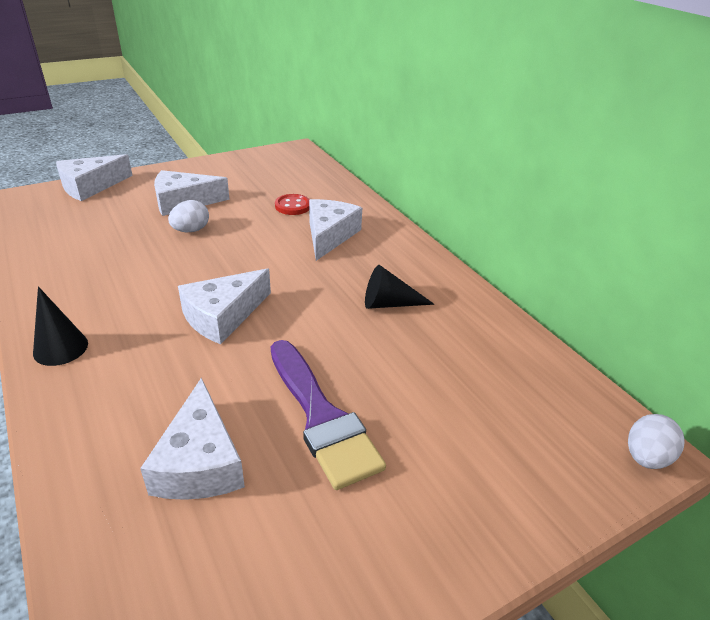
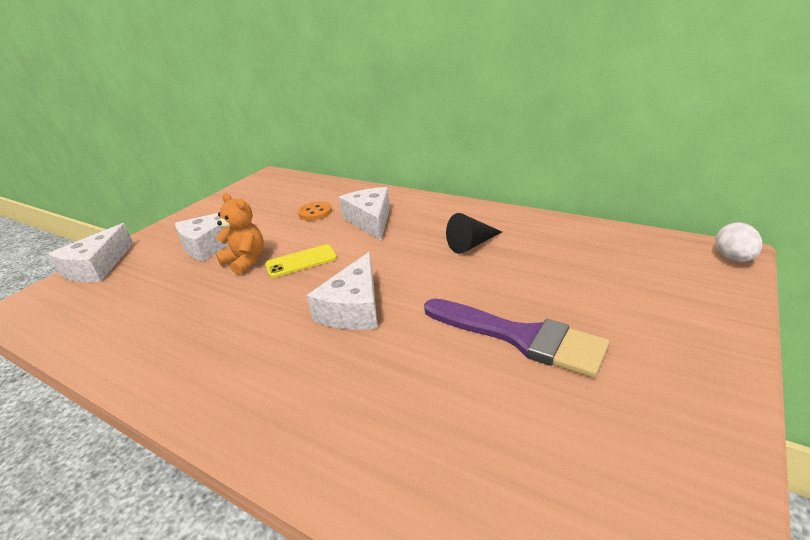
camera: 25 degrees left, 5 degrees down
(60, 348) = (228, 402): black cone -> none
(191, 230) = (245, 261): white egg -> orange teddy bear
(199, 462) = (470, 418): white cheese -> none
(231, 251) = (301, 261): none -> yellow phone
(292, 206) = (315, 212): red button -> orange button

